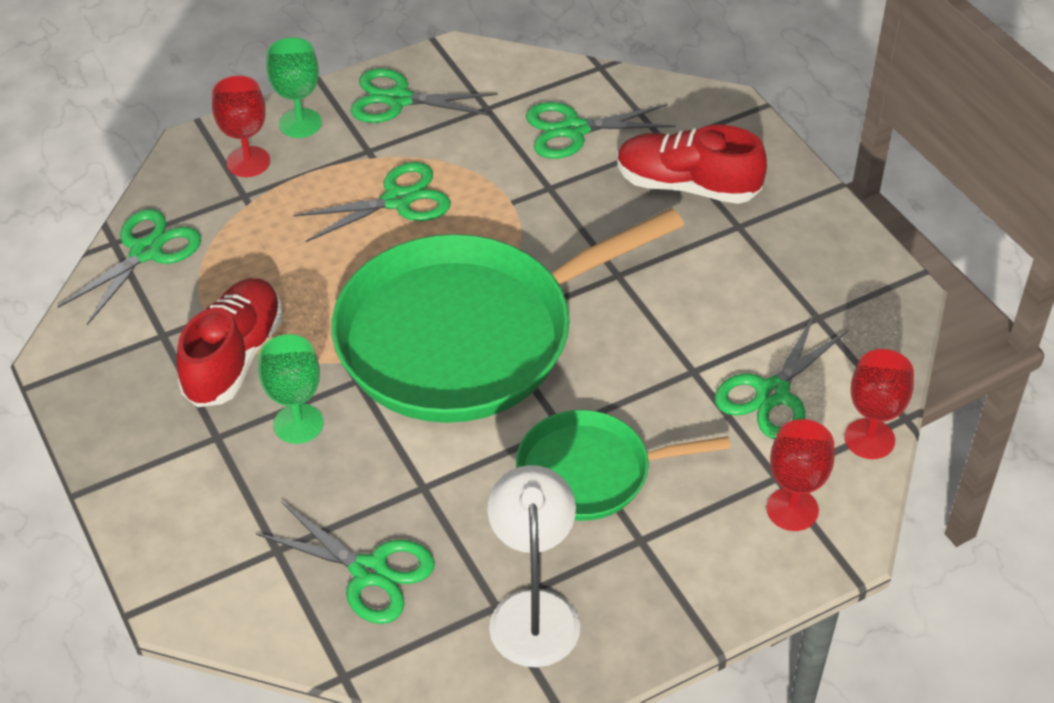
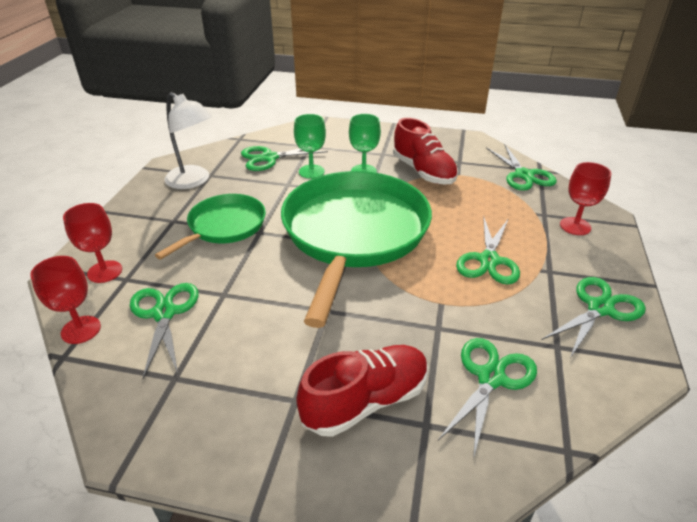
camera: 130 degrees right, 10 degrees down
(300, 123) = (601, 258): green goblet -> green goblet (311, 171)

